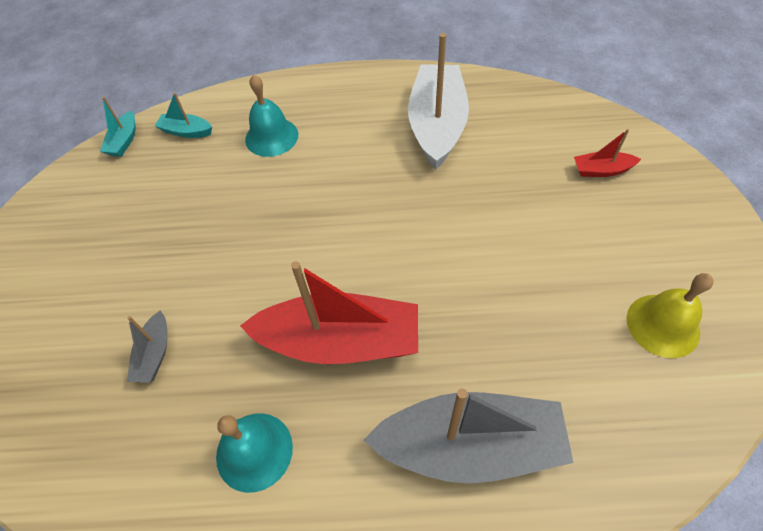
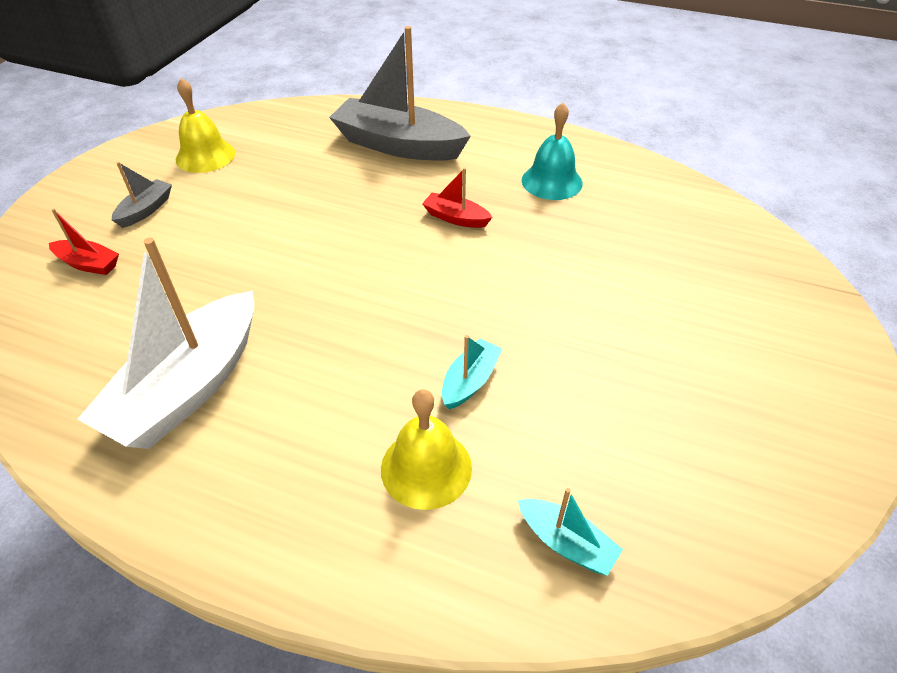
camera: 160 degrees left, 10 degrees down
(124, 141) = (685, 570): turquoise boat -> turquoise boat (470, 381)
(154, 354) = (630, 259): grey boat -> grey boat (146, 210)
(271, 137) = (426, 468): turquoise bell -> yellow bell
(340, 341) = (455, 218): red boat -> red boat, size x0.45

